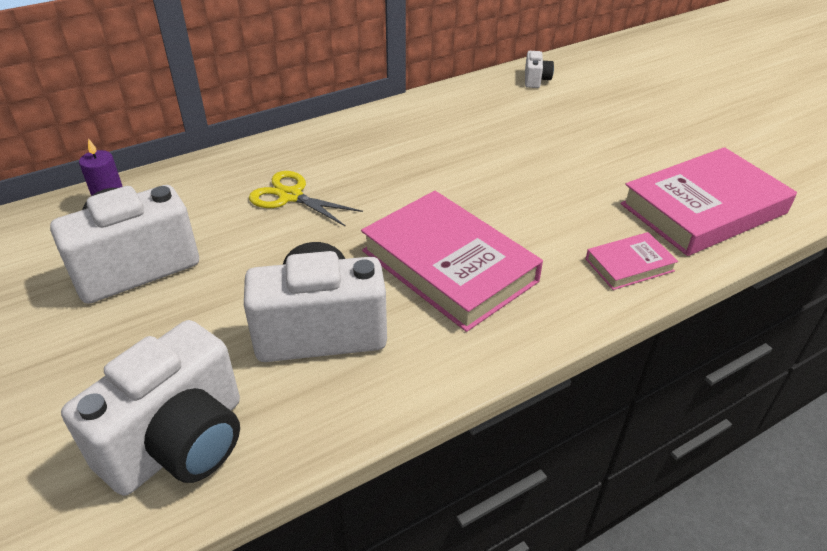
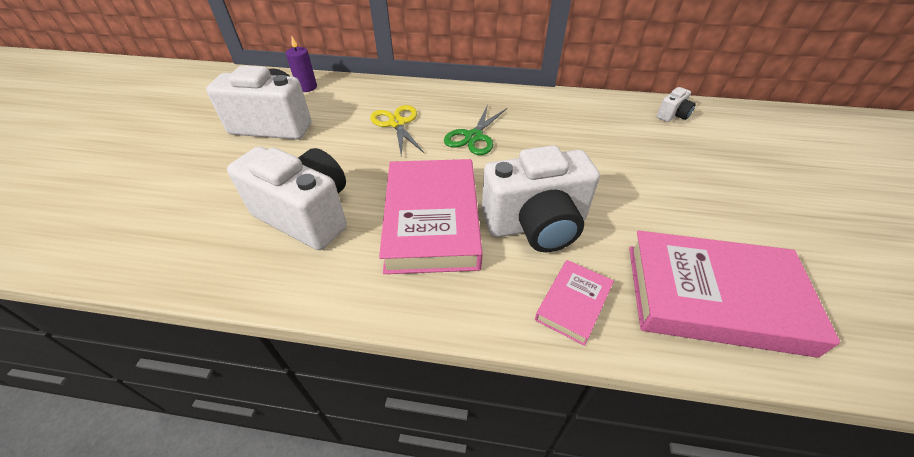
camera: 40 degrees right, 5 degrees up
(179, 442) = (164, 235): white camera -> white camera (536, 225)
(390, 174) = (474, 137): none -> green scissors
(629, 265) = (573, 303): pink book -> pink book turned 75 degrees counterclockwise

